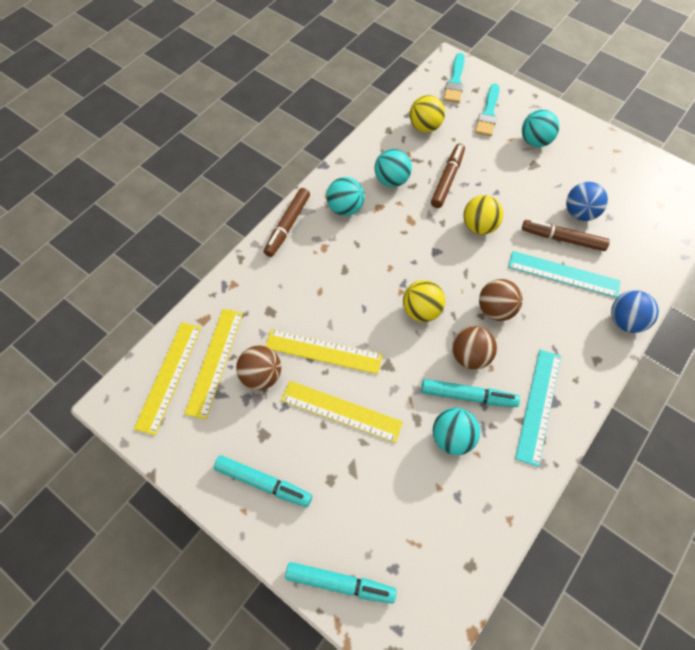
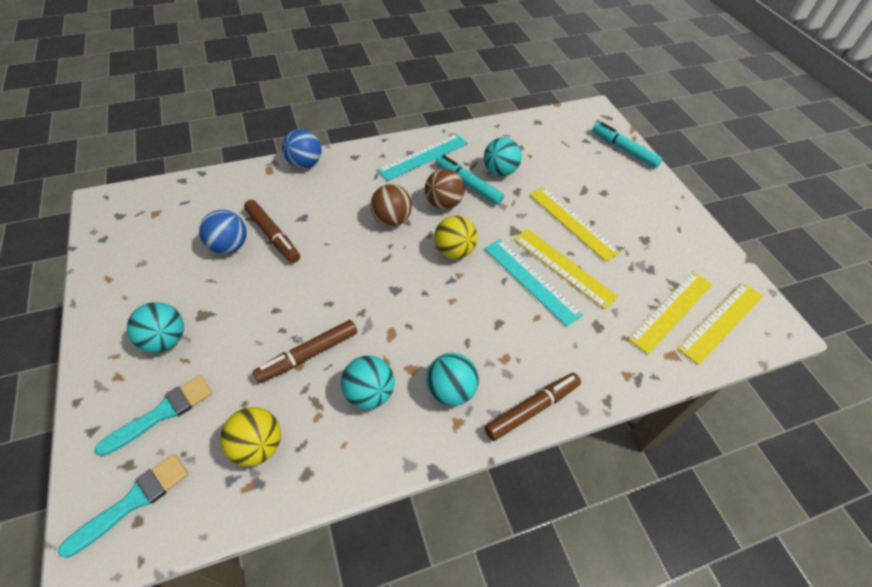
camera: 150 degrees left, 10 degrees down
(261, 375) = (629, 278): brown ball -> none
(263, 482) = (656, 214): turquoise marker -> none
(479, 226) = (331, 288): yellow ball -> none
(563, 274) = (308, 212): turquoise ruler -> turquoise ruler (531, 280)

